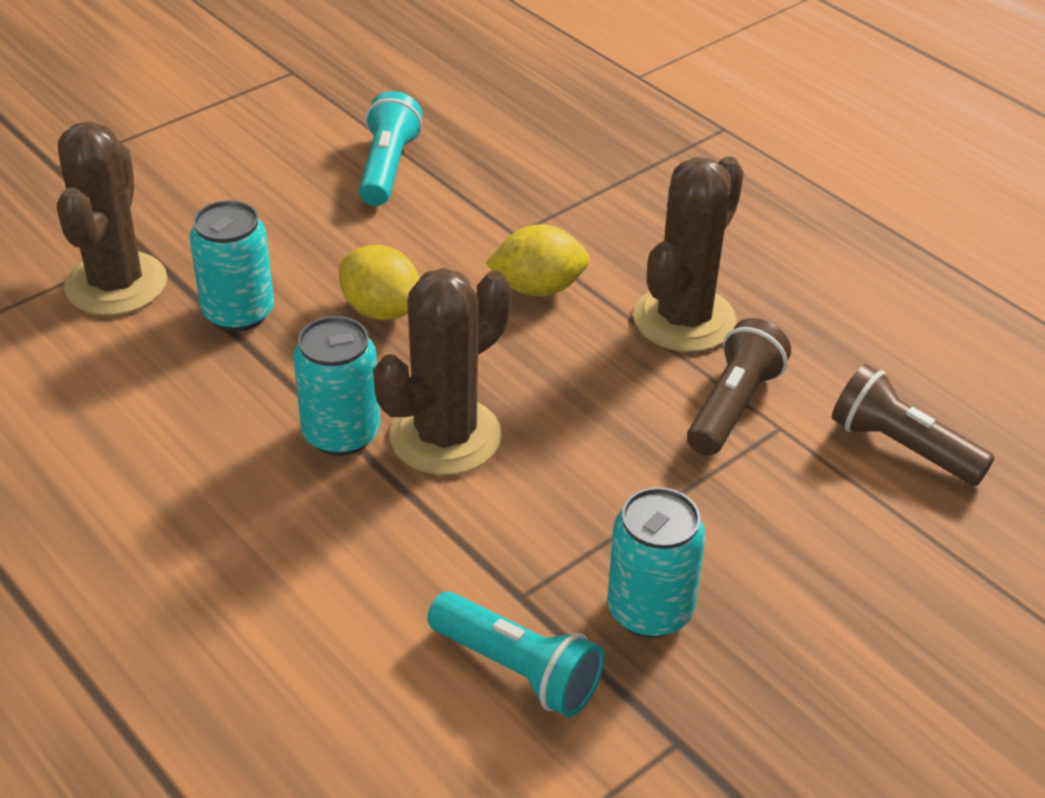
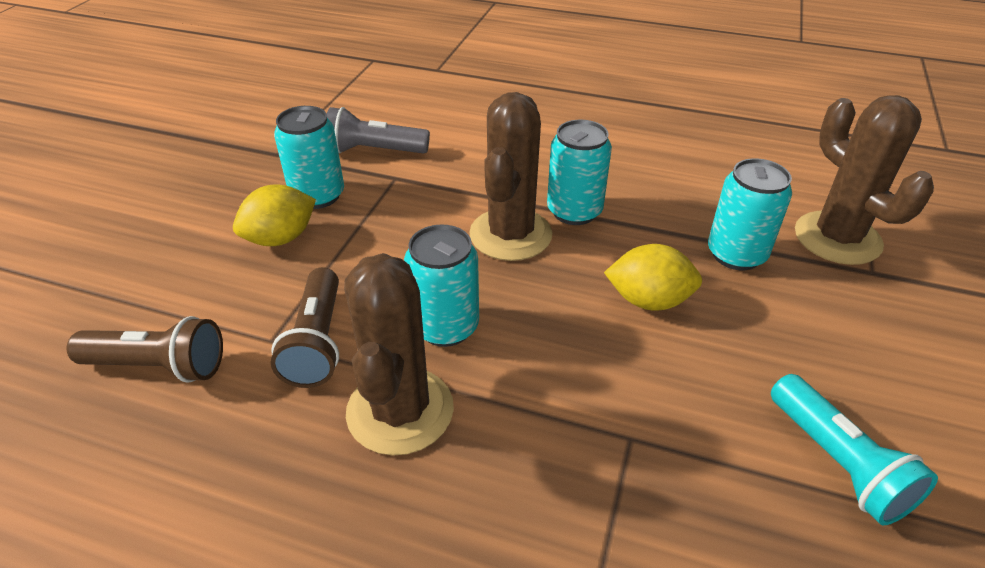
camera: 150 degrees right, 0 degrees up
(518, 670) = (374, 151): turquoise flashlight -> grey flashlight
(538, 288) = (552, 381): yellow lemon -> yellow lemon (281, 238)
(597, 368) = (445, 327): none -> turquoise can

